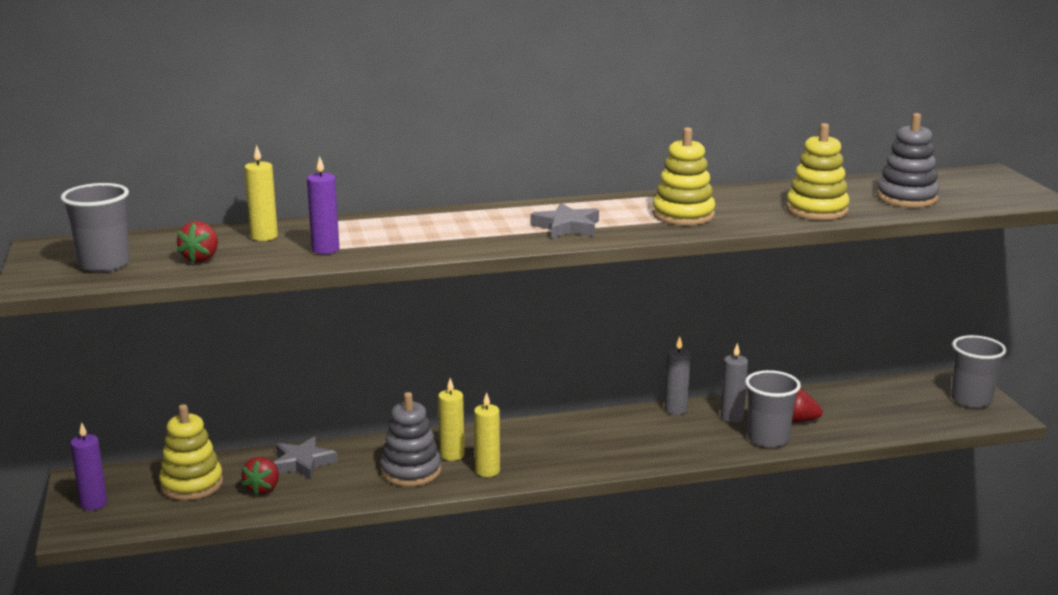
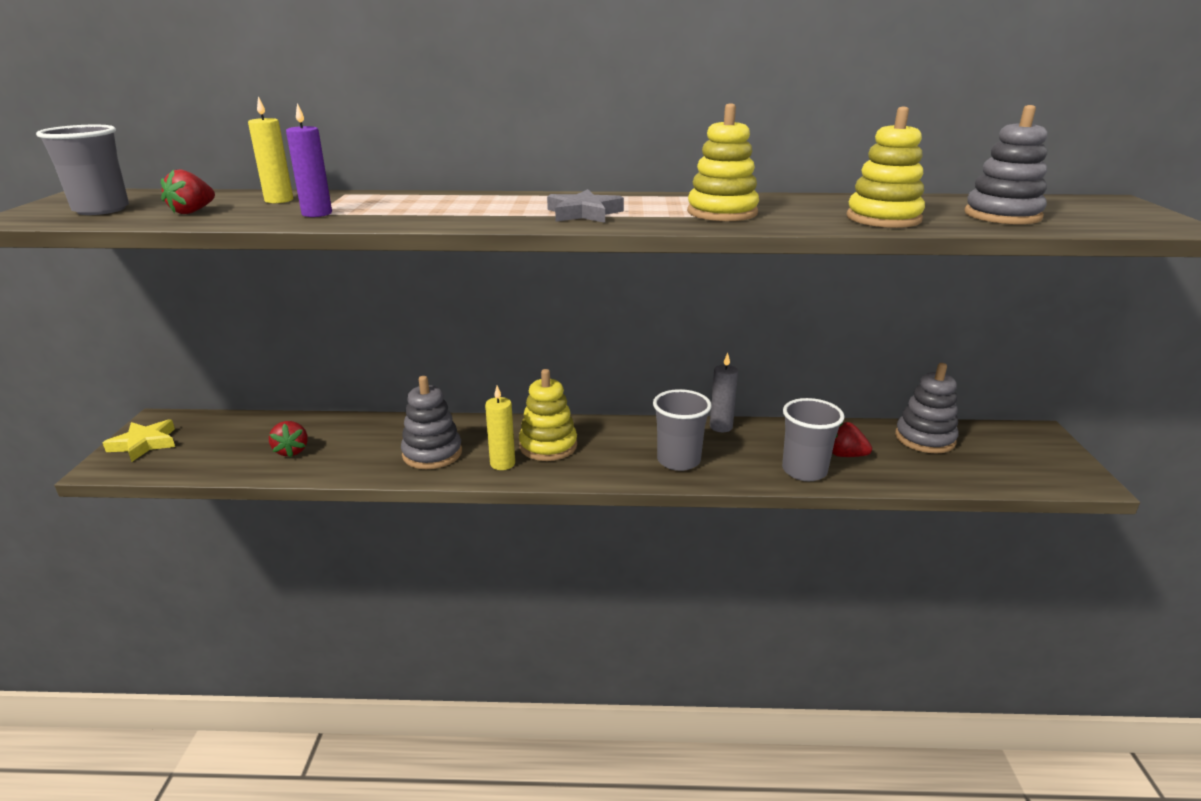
camera: 15 degrees right, 5 degrees up
(93, 504) = (144, 444): purple candle -> yellow star
(191, 484) = (237, 438): yellow stacking toy -> yellow stacking toy (548, 446)
(263, 488) = (291, 451): red strawberry -> red strawberry turned 45 degrees counterclockwise
(302, 463) = (344, 431): grey star -> none
(452, 455) = (480, 442): yellow candle -> none
(732, 417) = (775, 442): grey candle -> none
(863, 397) = (924, 439): none -> grey stacking toy
(971, 400) = (1050, 458): grey cup -> grey cup (678, 460)

